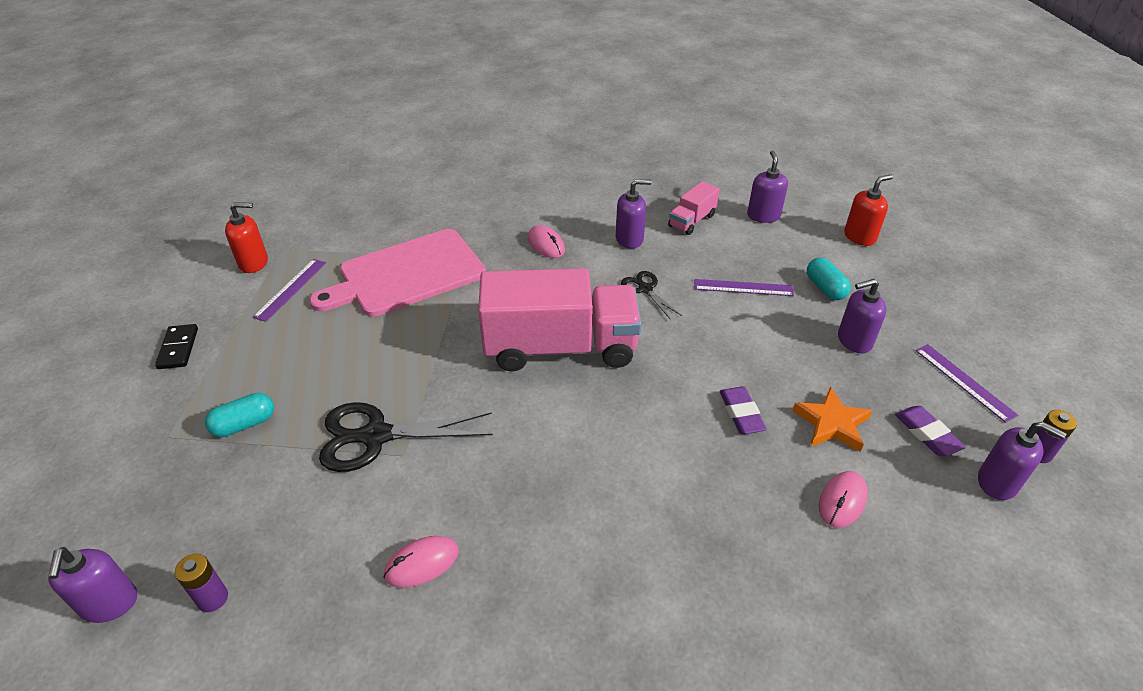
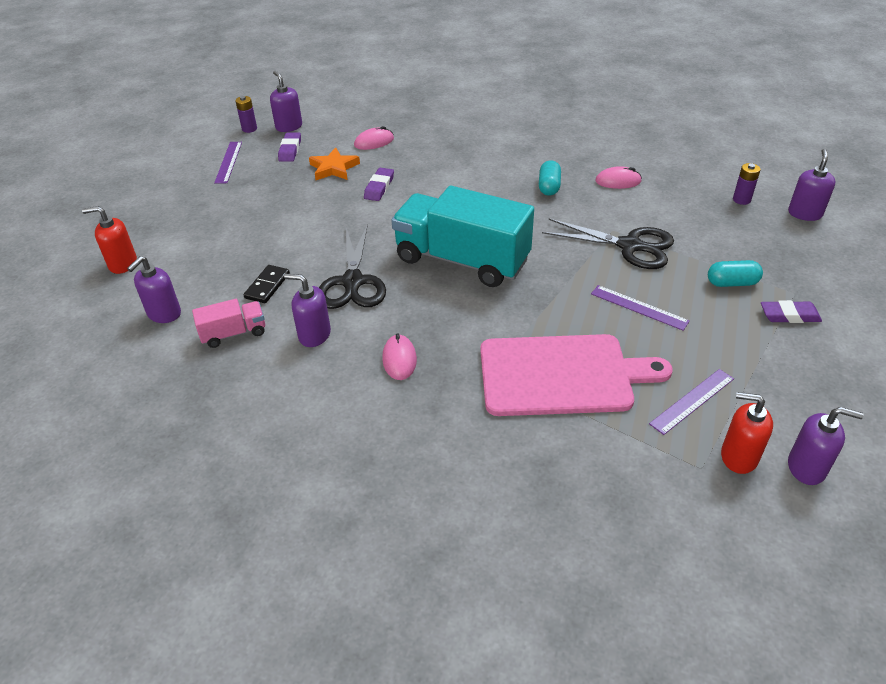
camera: 150 degrees left, 0 degrees up
(178, 348) = (807, 369): black domino -> black domino (267, 286)
(182, 403) = (789, 315): none -> purple eraser
(560, 347) = (462, 260): pink truck -> turquoise truck
(645, 289) = (352, 282): black scissors -> black scissors, size x1.85
(743, 288) = (275, 256): purple ruler -> purple ruler (639, 307)
(825, 288) = (218, 235): turquoise capsule -> turquoise capsule (549, 187)
(854, 341) = (254, 199): purple soap dispenser -> purple soap dispenser (806, 467)

